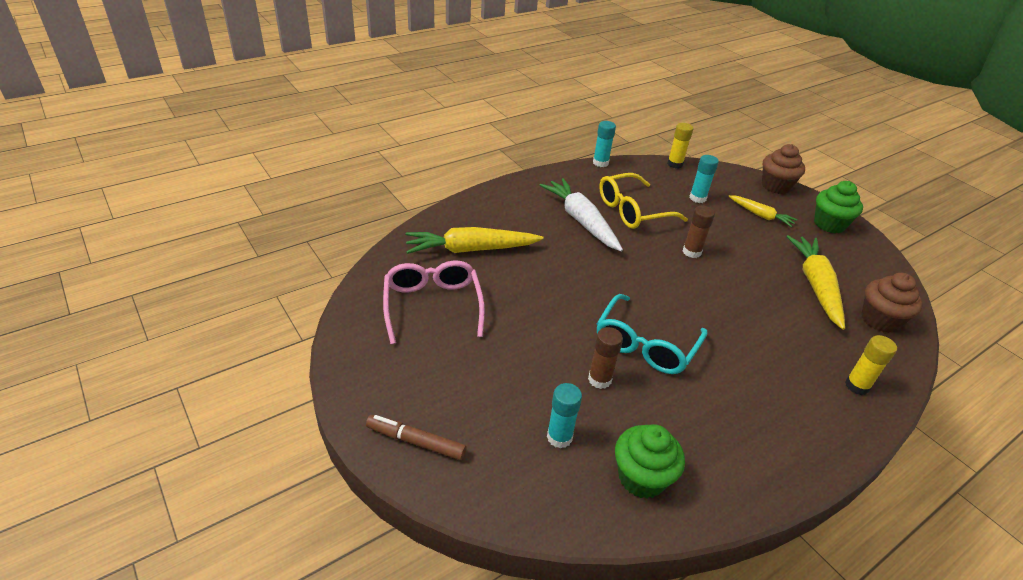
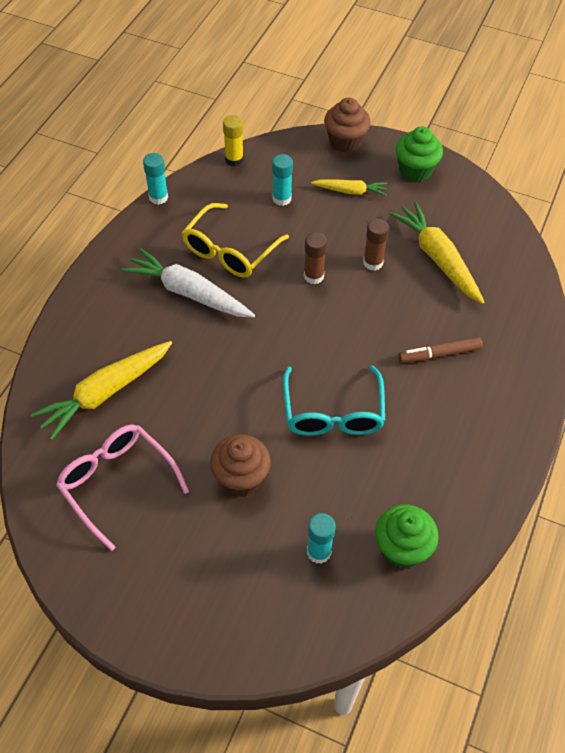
camera: 30 degrees left, 15 degrees up
(416, 441) = (206, 632): brown marker -> brown marker (439, 354)
(599, 379) = (316, 473): brown glue stick -> brown glue stick (373, 263)
(857, 386) = (515, 355): yellow glue stick -> none
(879, 320) = (503, 270): brown cupcake -> brown cupcake (241, 477)

